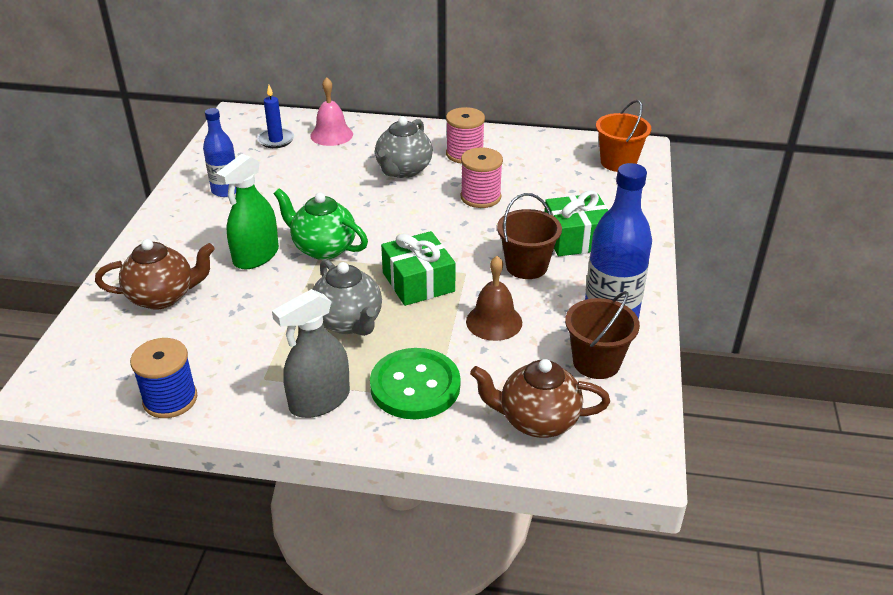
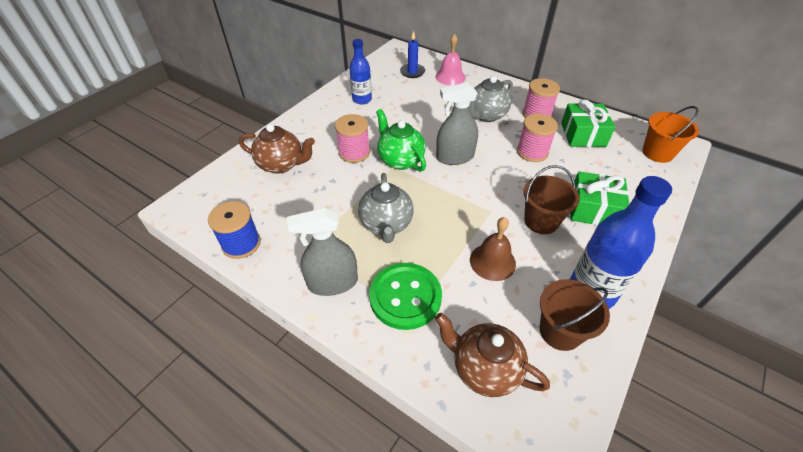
camera: 25 degrees right, 10 degrees up
(256, 256) = (354, 152): green spray bottle -> pink spool
(391, 227) = (455, 157): none -> grey spray bottle
(418, 282) = (452, 208): green gift -> green gift (583, 134)

